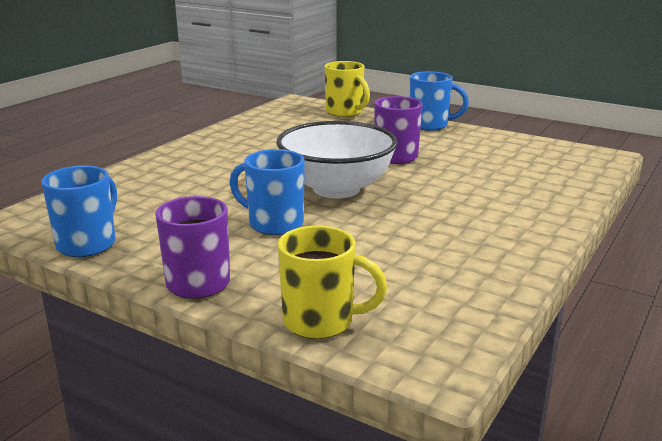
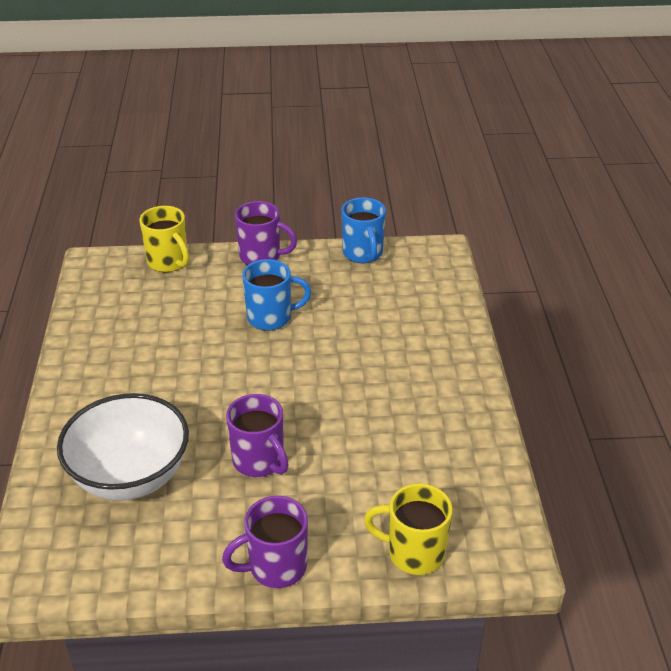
camera: 145 degrees right, 15 degrees up
(321, 321) = (169, 262): yellow mug -> yellow mug turned 105 degrees counterclockwise
(336, 189) = (266, 378): white bowl -> white bowl (130, 477)
(430, 125) = (276, 567): blue mug -> purple mug

